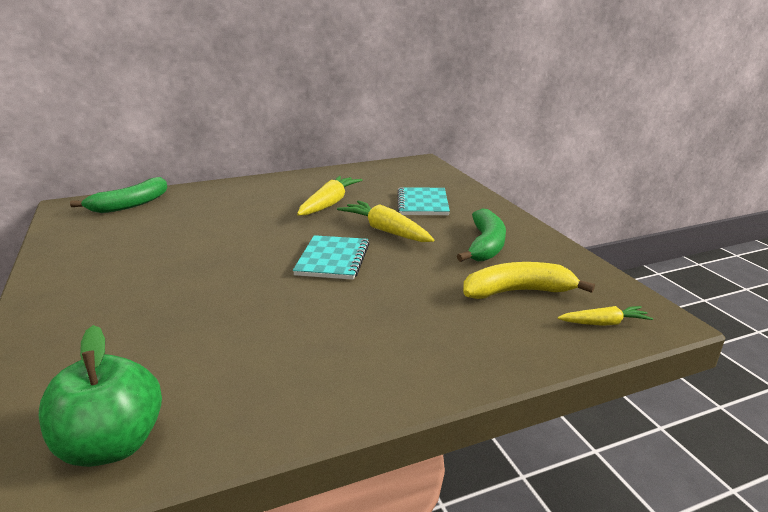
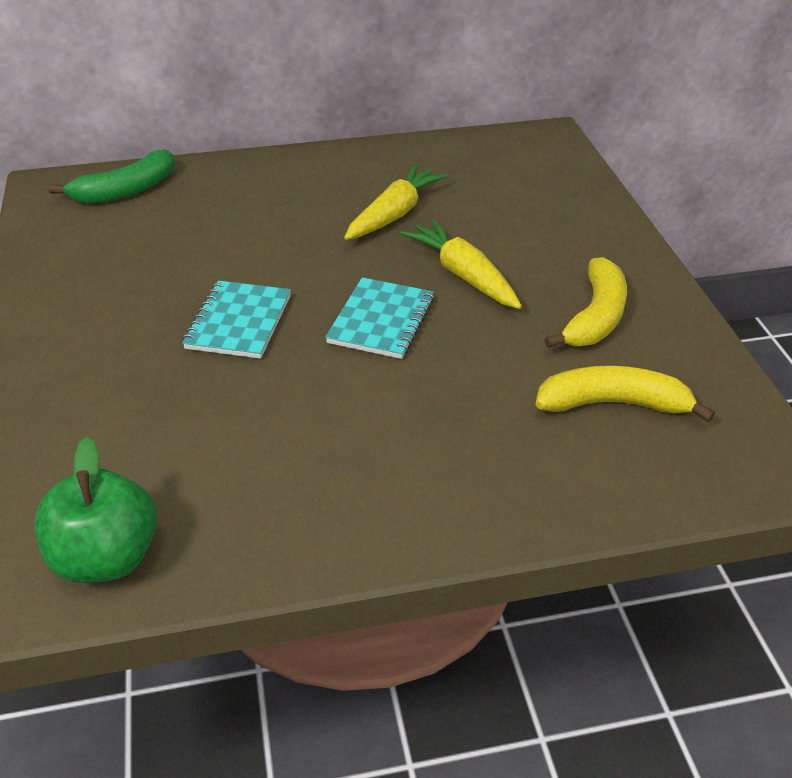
camera: 10 degrees right, 15 degrees up
(422, 203) = (528, 226): turquoise notebook -> turquoise notebook (239, 322)
(485, 245) = (595, 317): green banana -> yellow banana
(604, 323) = (709, 469): yellow carrot -> none

